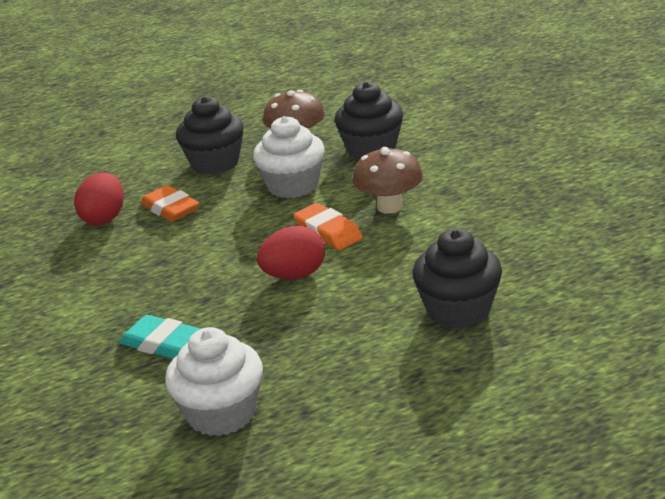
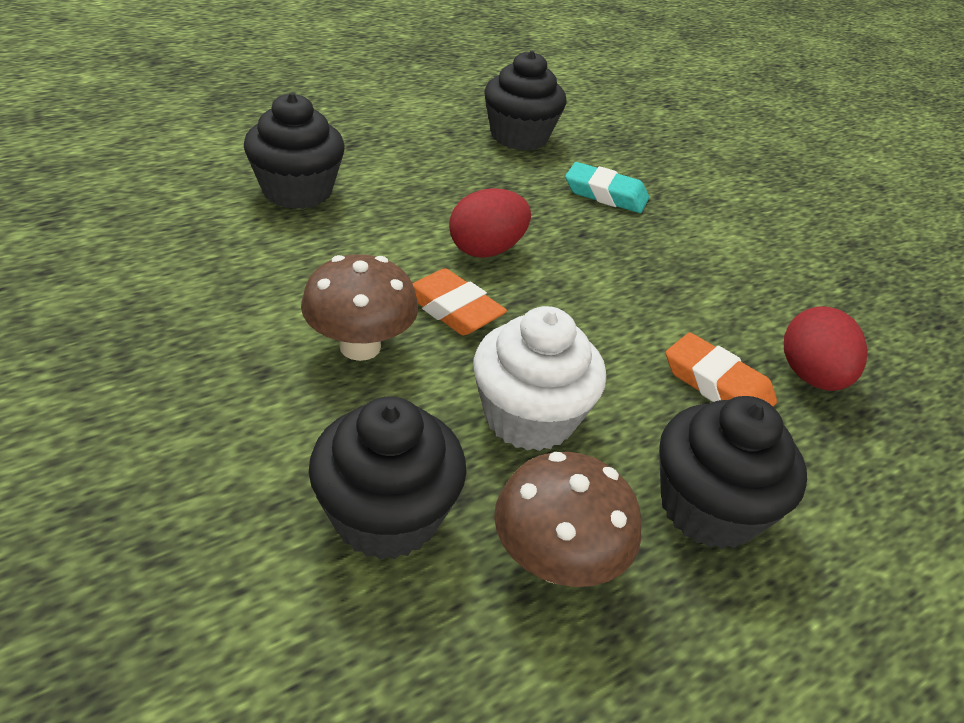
camera: 165 degrees right, 10 degrees up
(221, 413) = (519, 137): white cupcake -> black cupcake

